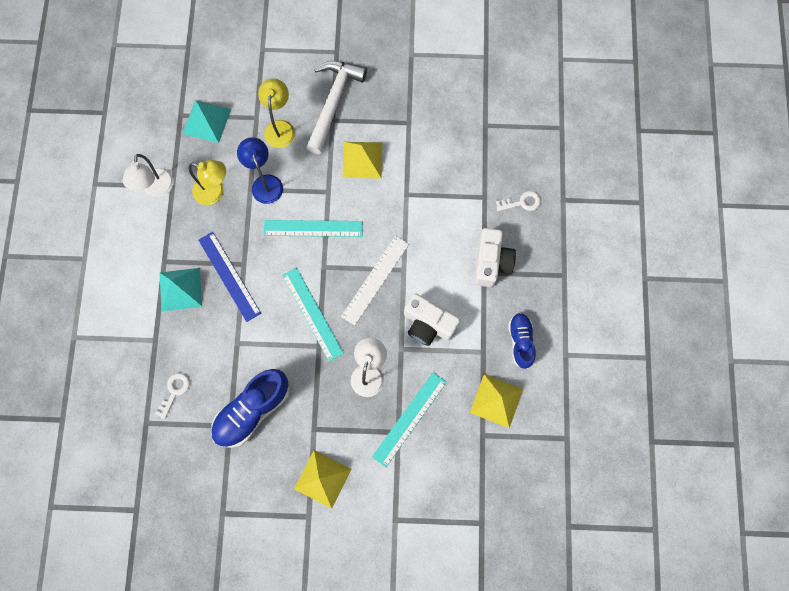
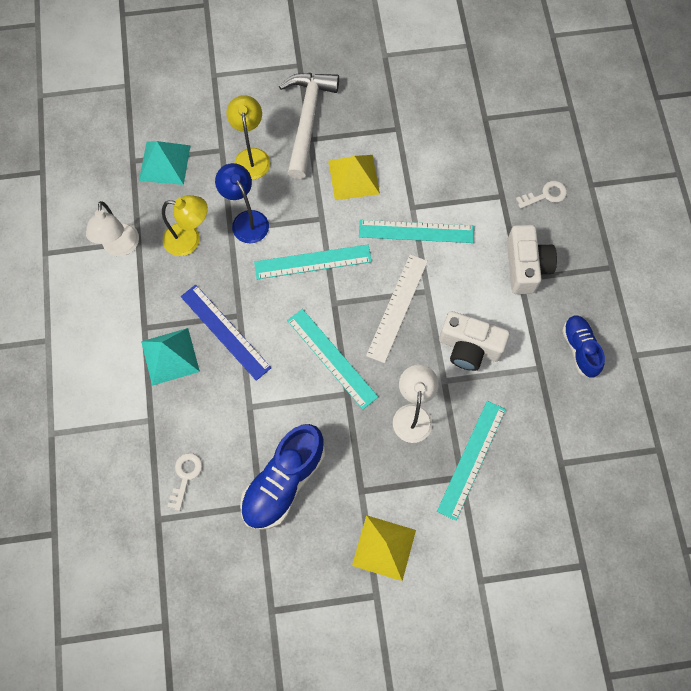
camera: 10 degrees left, 5 degrees down
(405, 216) = (416, 231): none -> turquoise ruler
(496, 400) = (568, 420): yellow pyramid -> none

